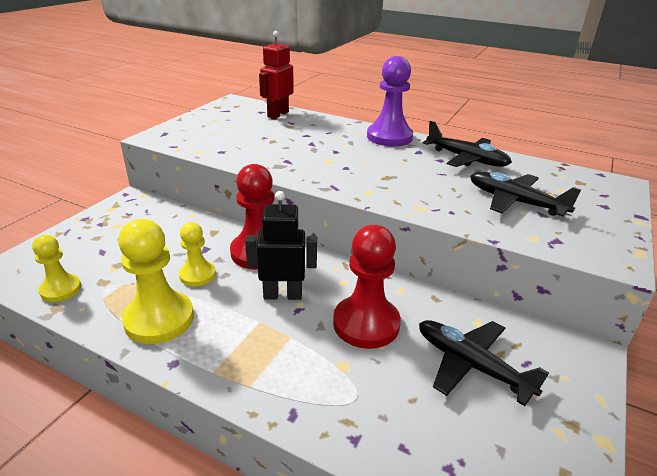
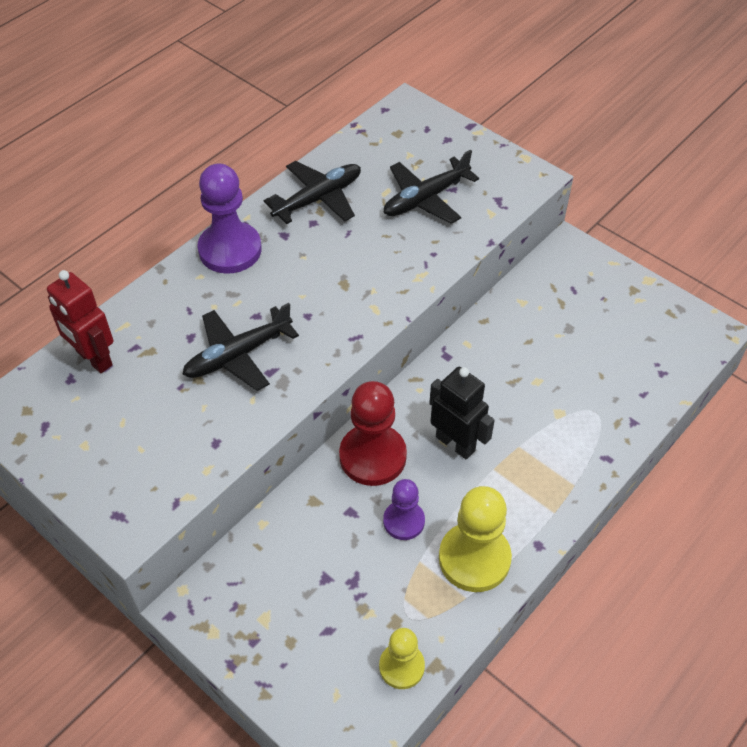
camera: 75 degrees left, 20 degrees up
(197, 275) = (404, 521): yellow pawn -> purple pawn
(283, 295) = (455, 443): black robot -> black robot turned 120 degrees clockwise
(366, 324) = (511, 383): red pawn -> none
(471, 365) = (571, 325): black plane -> black plane (238, 355)

